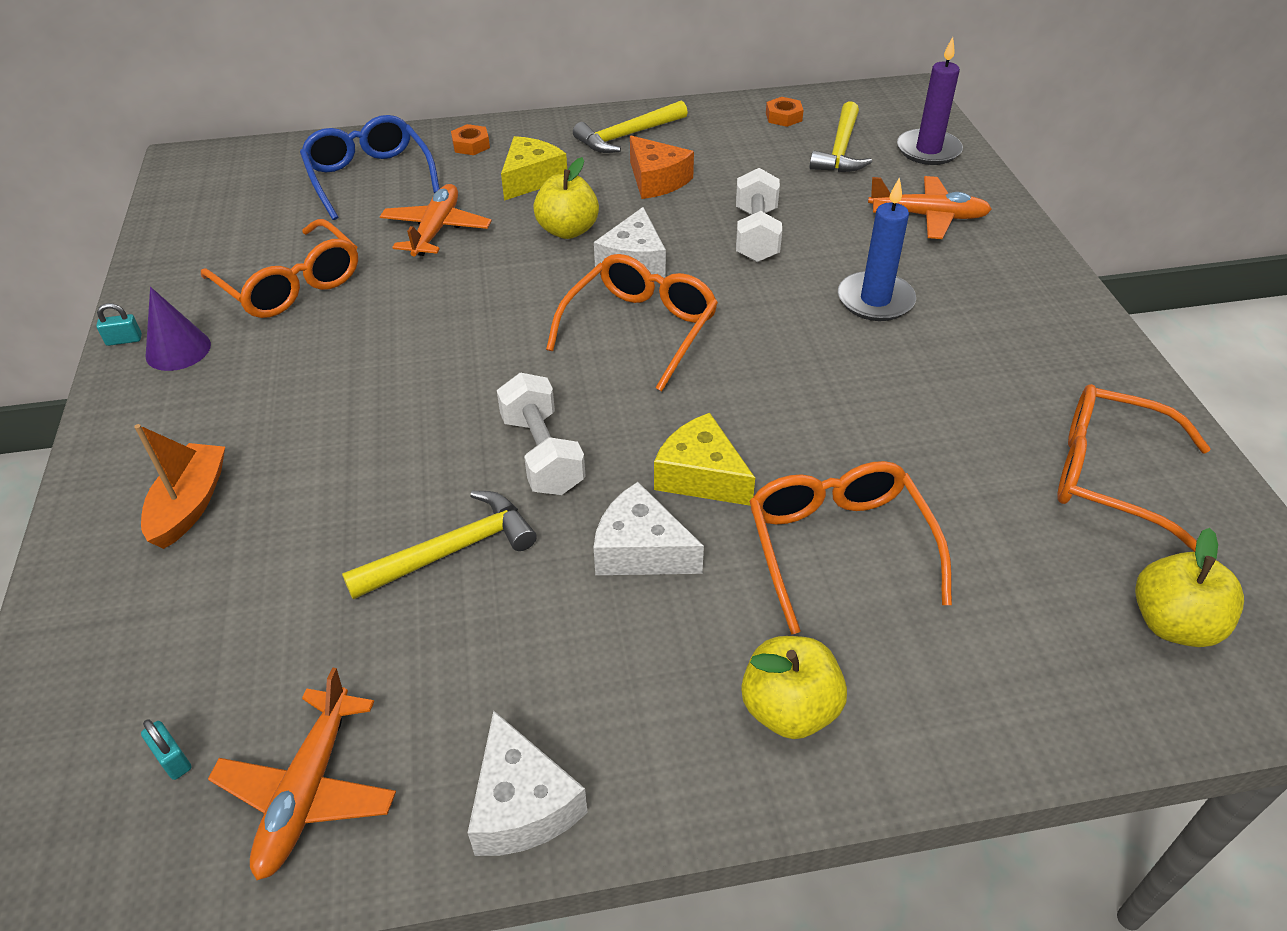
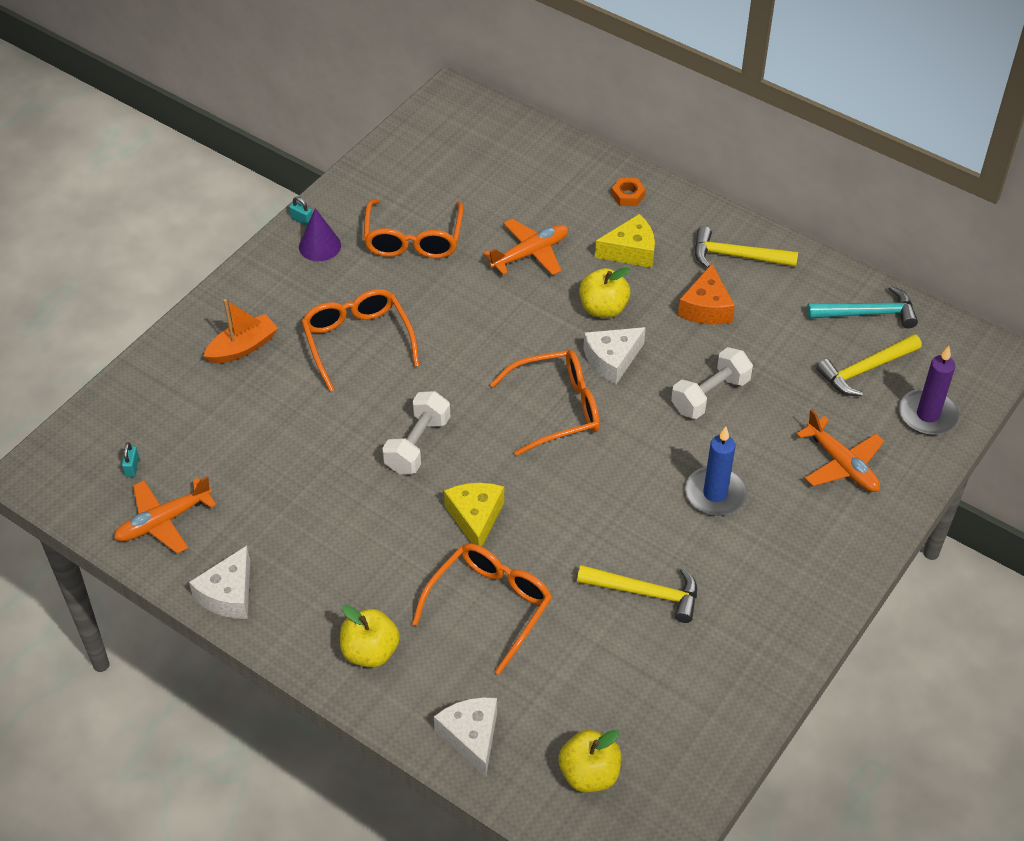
camera: 45 degrees right, 5 degrees up
(369, 177) = (538, 182): blue glasses -> none
(451, 550) = (322, 462): yellow hammer -> yellow hammer (645, 593)
(641, 550) = (400, 531): white cheese -> white cheese (471, 737)
(783, 117) = (867, 313): orange nut -> turquoise hammer
(1109, 476) = (679, 692): orange glasses -> orange glasses (357, 341)

